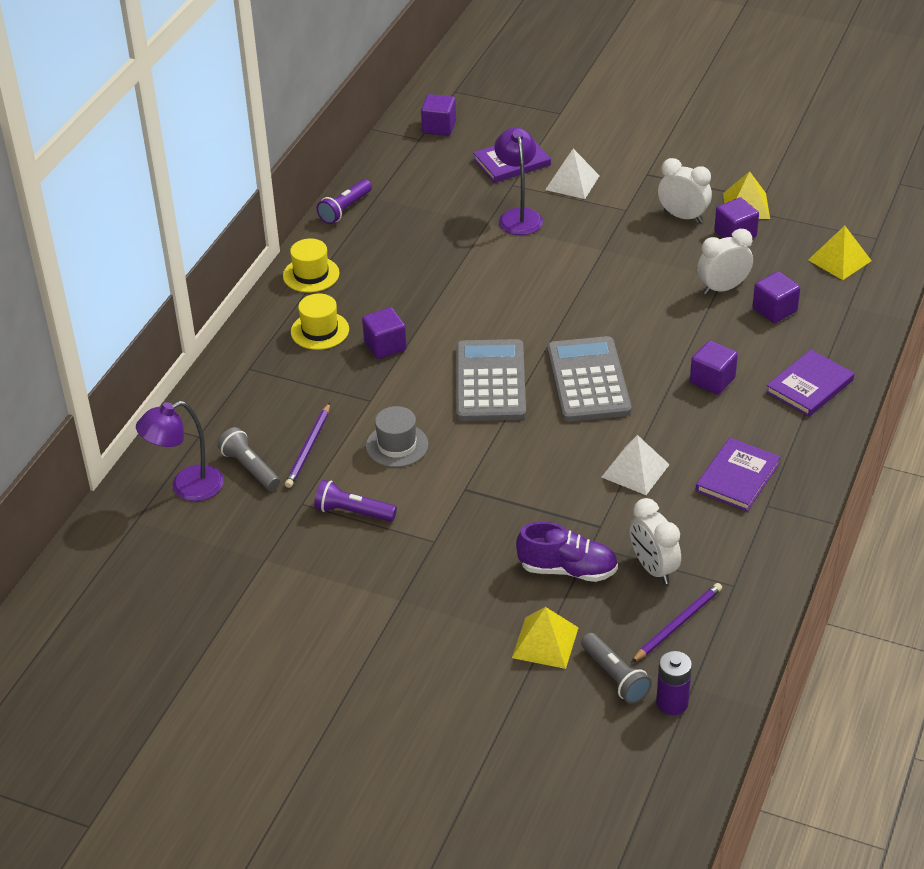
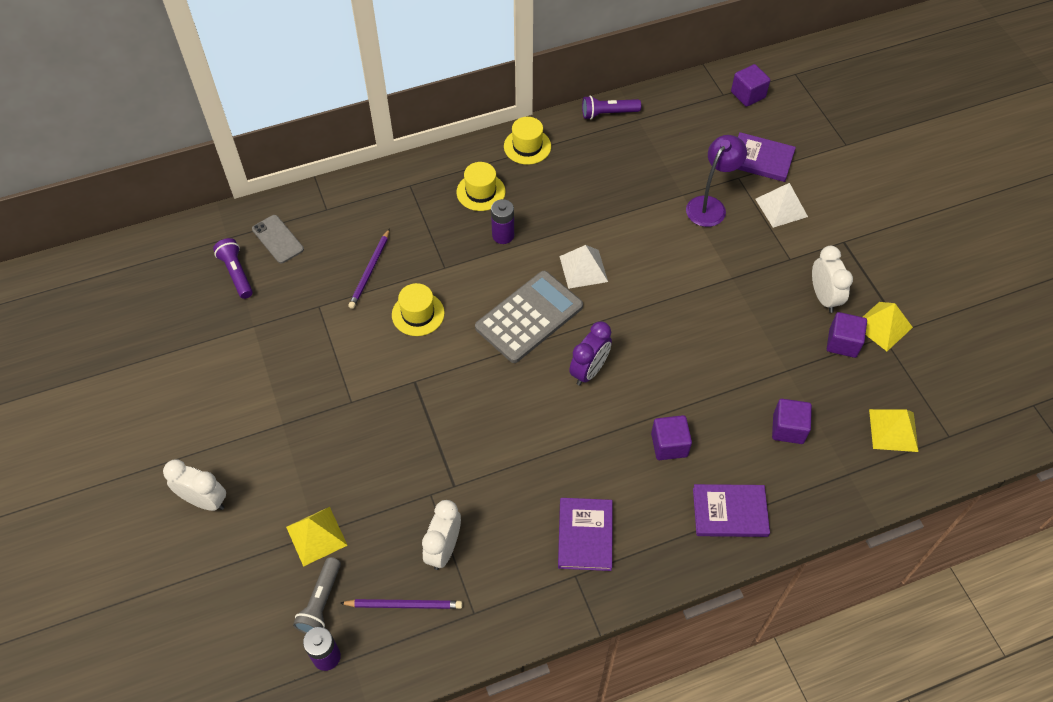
camera: 45 degrees right, 15 degrees up
(187, 487) = (278, 239): purple lamp -> grey phone
(250, 468) = (324, 256): grey flashlight -> none
(308, 448) = (370, 271): purple pencil -> purple pencil turned 45 degrees counterclockwise
(353, 512) = (336, 338): purple flashlight -> purple flashlight (236, 273)
(385, 346) = (503, 235): purple cube -> purple battery
(397, 445) = (418, 314): grey hat -> yellow hat
(568, 570) = (395, 498): purple shoe -> none
(588, 380) = (589, 371): grey calculator -> purple clock
(635, 470) = (529, 466): white pyramid -> white pyramid (583, 269)
(723, 288) = (774, 379): white clock -> white clock (205, 501)
(737, 477) = (585, 535): purple book -> purple book turned 75 degrees counterclockwise

